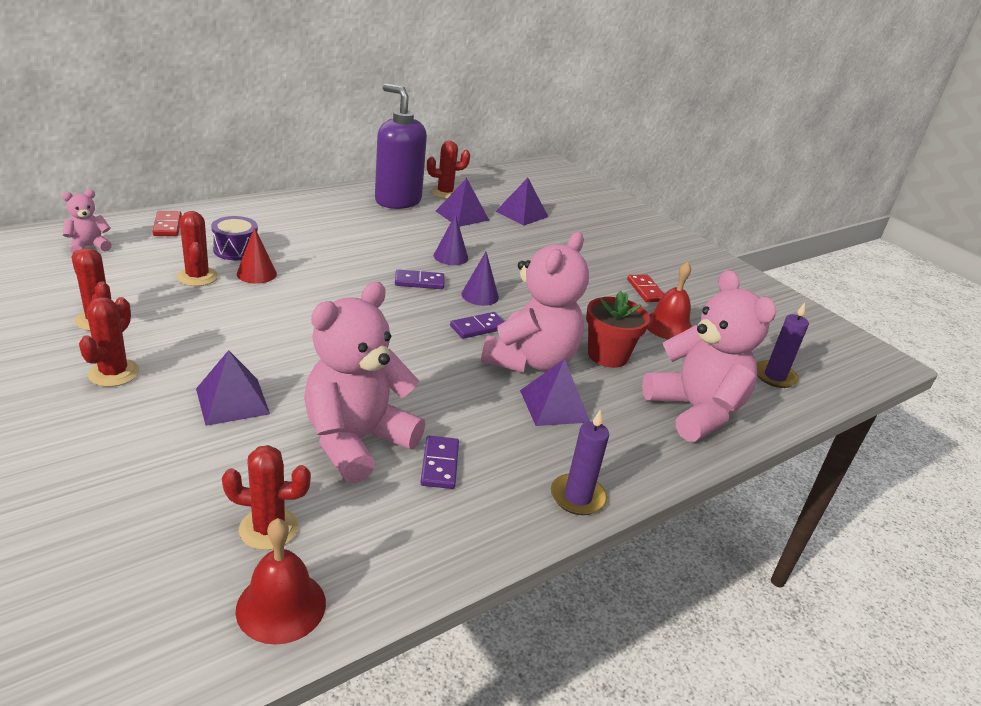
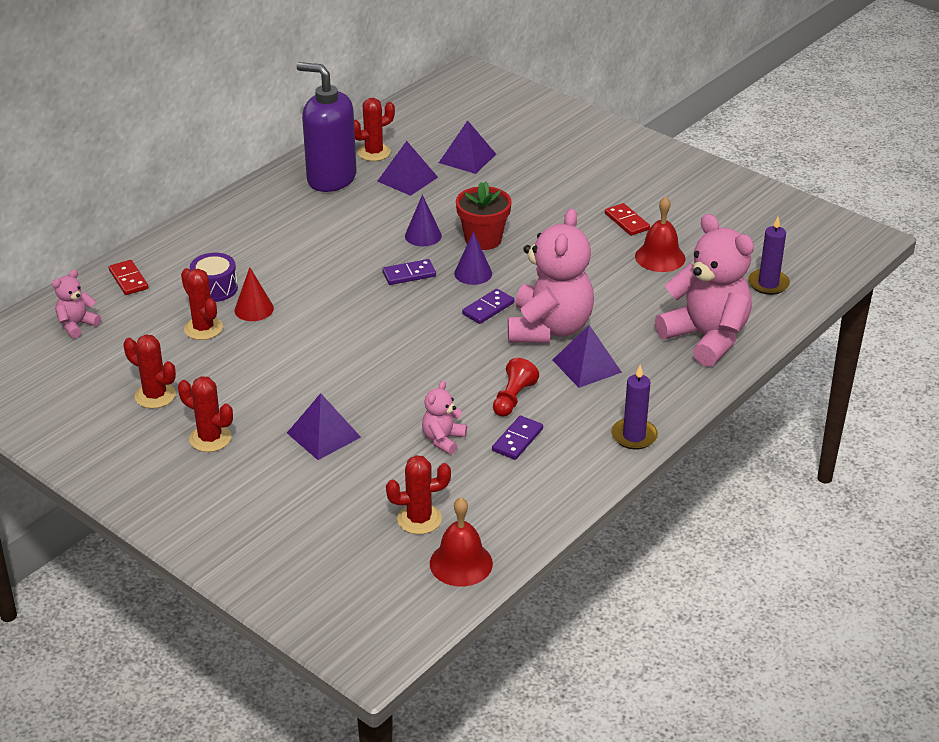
camera: 10 degrees left, 5 degrees up
(114, 373) = (210, 438): red cactus -> red cactus turned 60 degrees counterclockwise
(357, 441) = (443, 439): pink teddy bear -> pink teddy bear, size x0.46
(440, 464) = (517, 440): purple domino -> purple domino turned 45 degrees clockwise
(458, 418) = (513, 398): none -> red pawn
(607, 355) = (614, 304): red flower pot -> red flower pot (483, 239)

